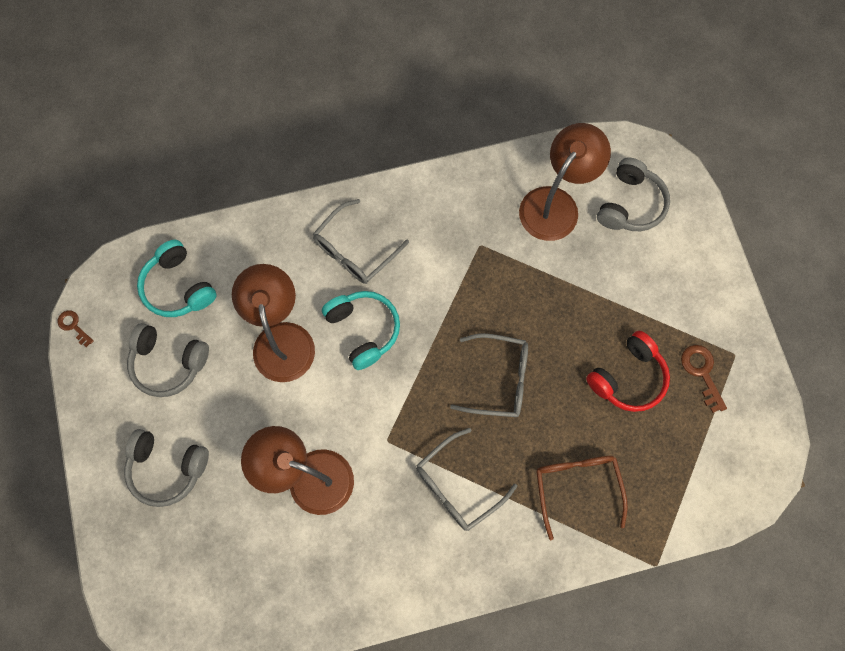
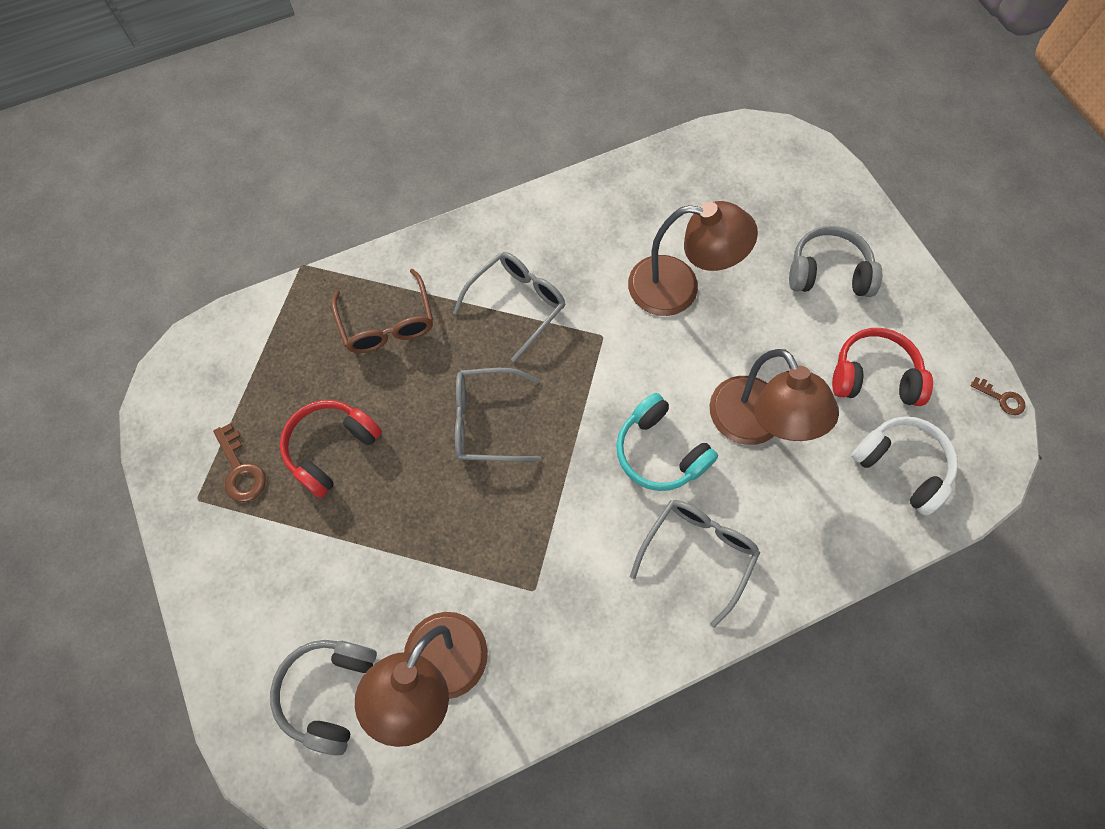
camera: 170 degrees right, 5 degrees down
(168, 363) = (873, 376): grey headphones -> red headphones
(178, 287) = (901, 466): turquoise headphones -> white headphones

